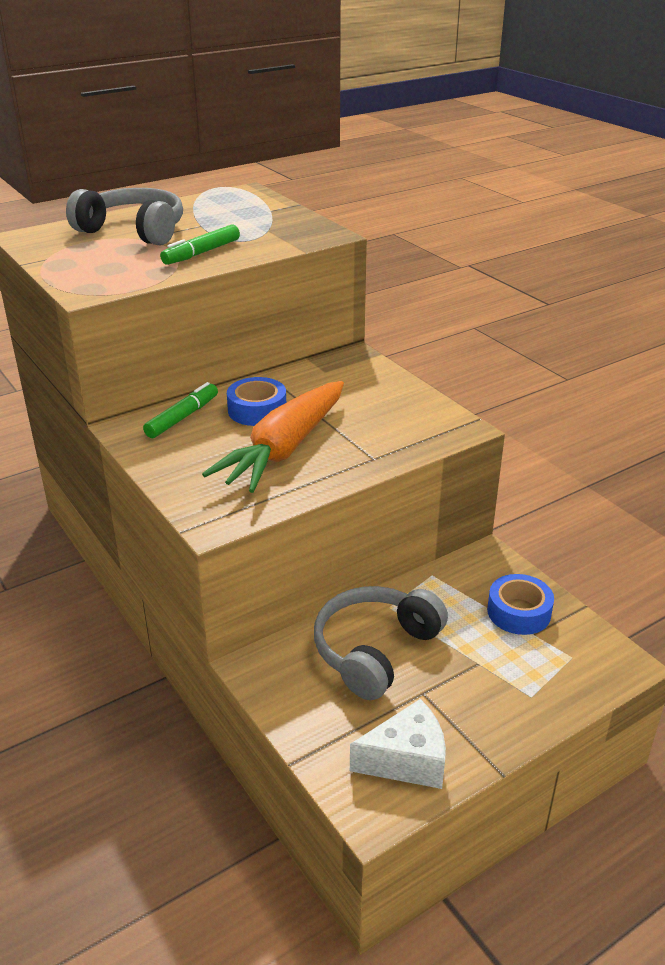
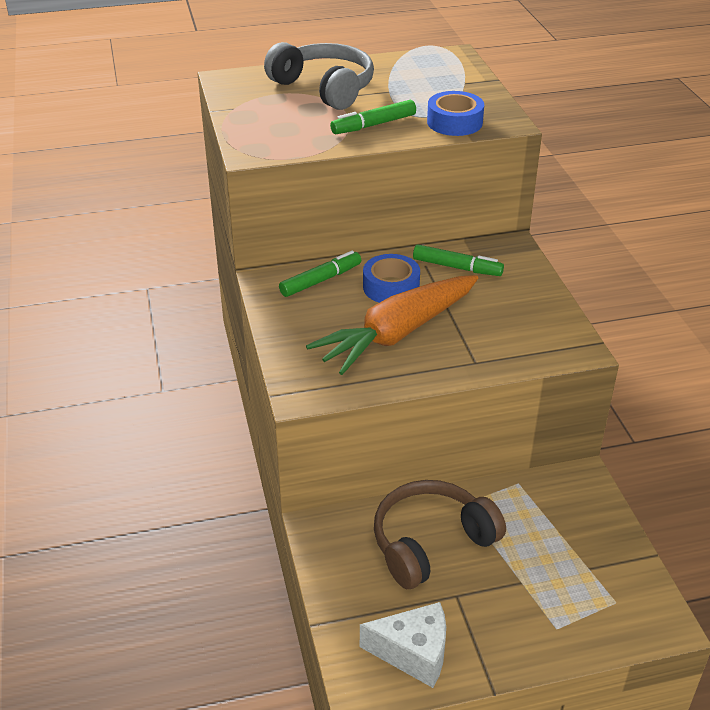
camera: 20 degrees right, 5 degrees up
(313, 382) = (457, 267): none -> green marker
(375, 650) = (431, 542): grey headphones -> brown headphones
(518, 612) = (585, 543): blue tape -> blue tape (454, 122)

